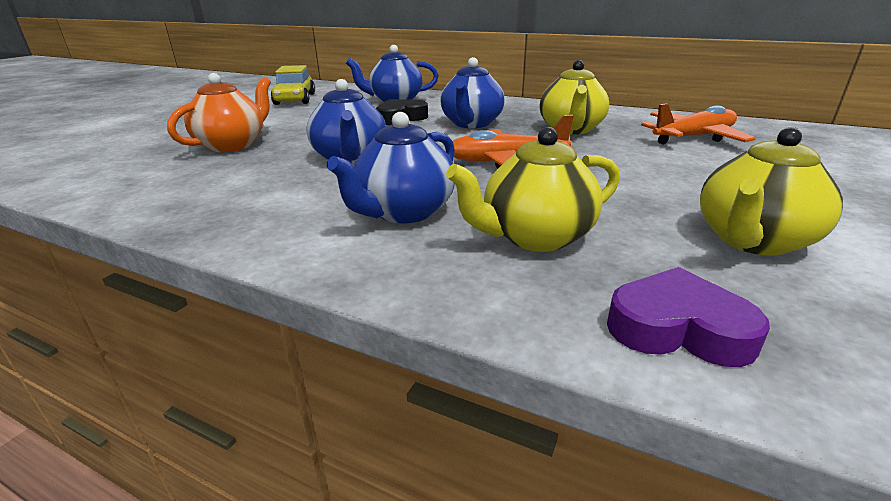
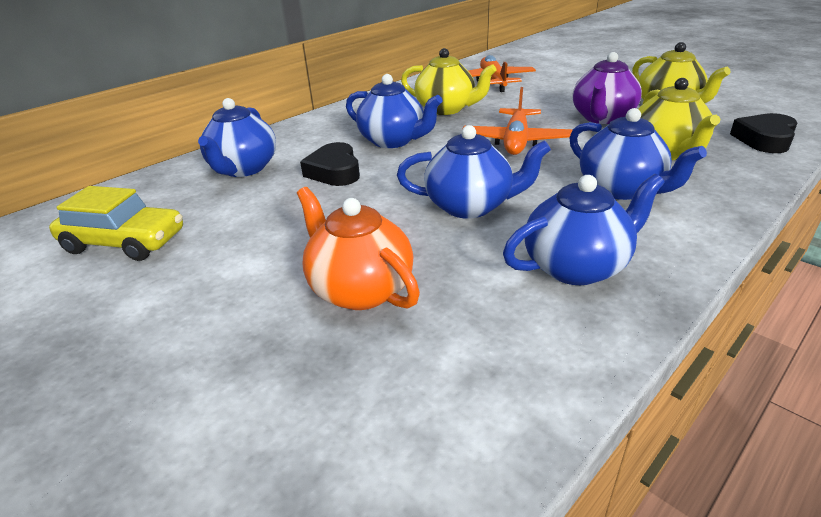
camera: 70 degrees left, 5 degrees up
(245, 199) = (576, 267): none -> blue teapot
(632, 196) = (602, 118): none -> purple teapot
(678, 328) = (764, 139): purple heart -> black heart

